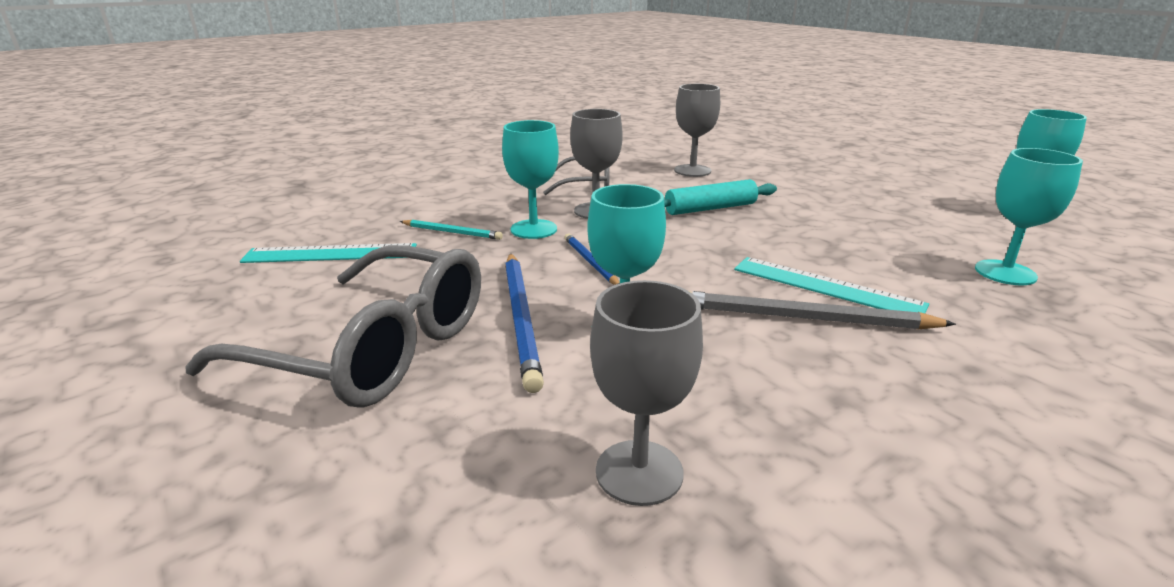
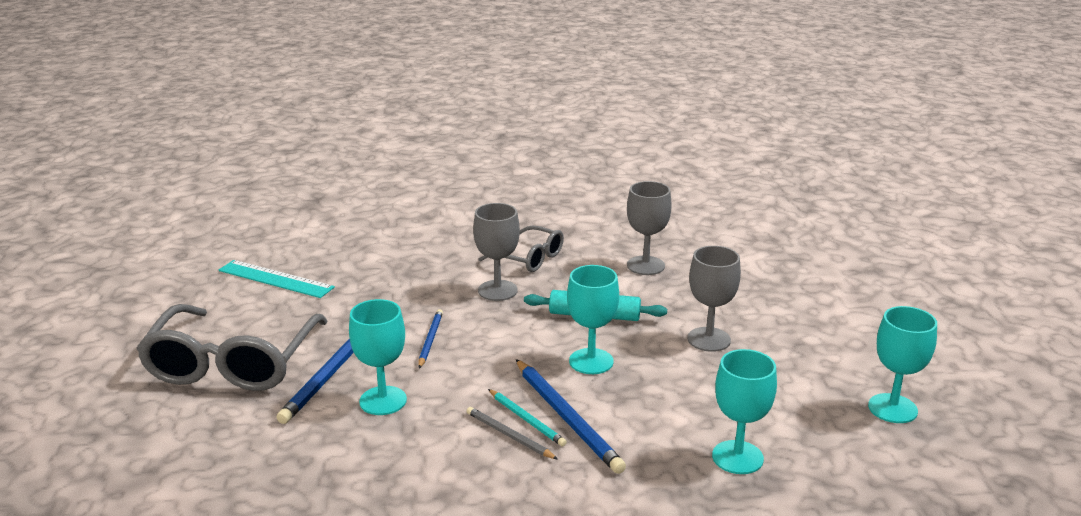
camera: 30 degrees right, 0 degrees up
(373, 348) = (232, 364): grey glasses -> grey glasses turned 45 degrees clockwise
(452, 232) = (370, 282): turquoise pencil -> turquoise pencil (526, 419)
(533, 229) = (428, 296): turquoise goblet -> turquoise goblet (591, 361)
(639, 472) = (282, 486): grey goblet -> grey goblet (709, 339)
(803, 318) = (509, 435): grey pencil -> grey pencil, size x0.57
(826, 287) = (567, 418): turquoise ruler -> blue pencil

